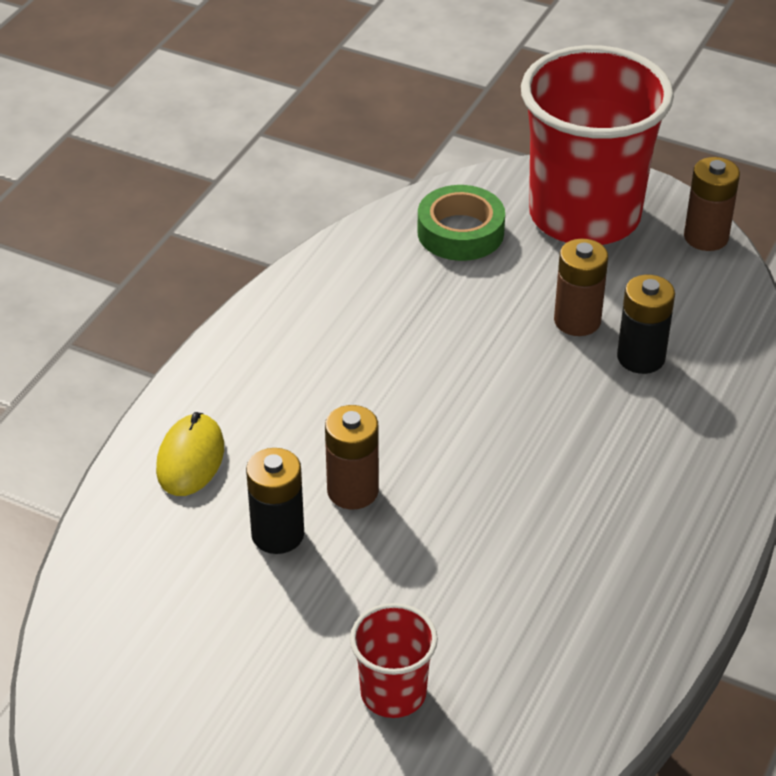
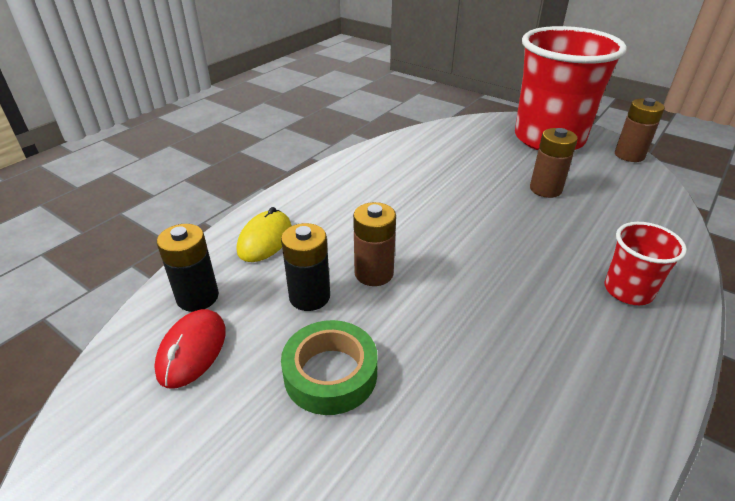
camera: 10 degrees right, 5 degrees down
(157, 621) = (192, 350): none -> red mouse
(393, 693) = (373, 449): red cup -> red cup (628, 291)
(460, 232) = (471, 140): green tape -> green tape (330, 374)
(641, 357) = (592, 214): black battery -> black battery (198, 297)

